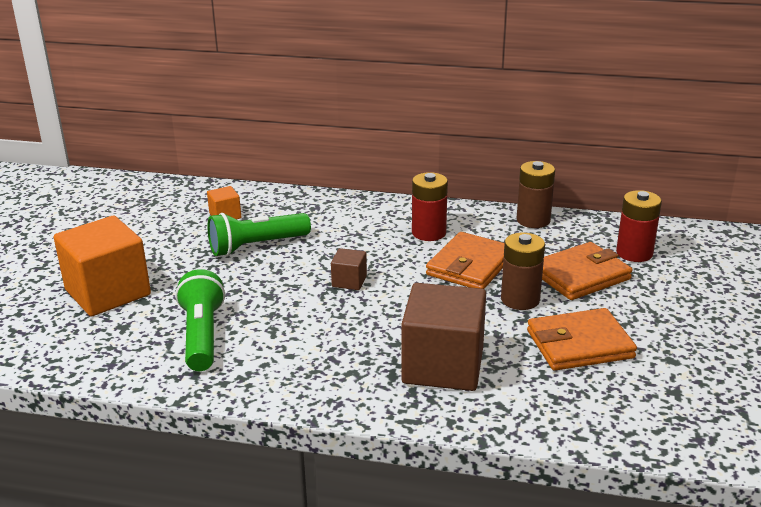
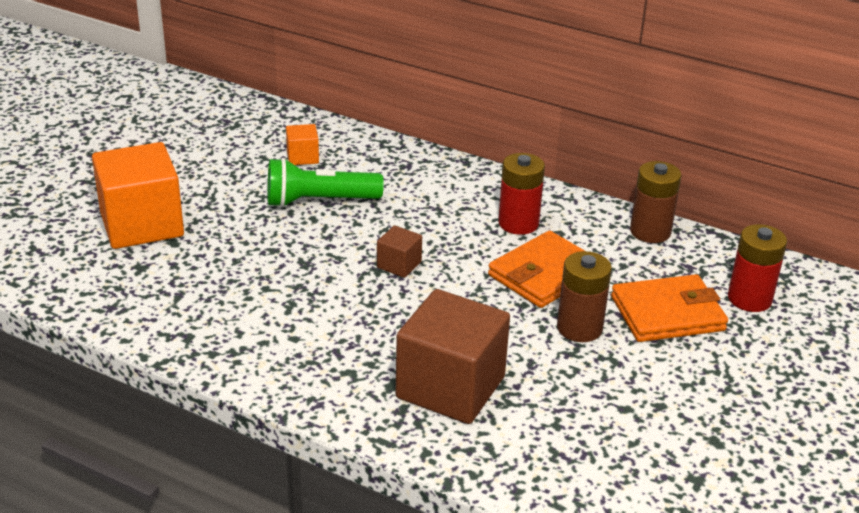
camera: 15 degrees right, 5 degrees up
(202, 335) = (215, 295): green flashlight -> none
(579, 344) = (618, 397): orange wallet -> none

